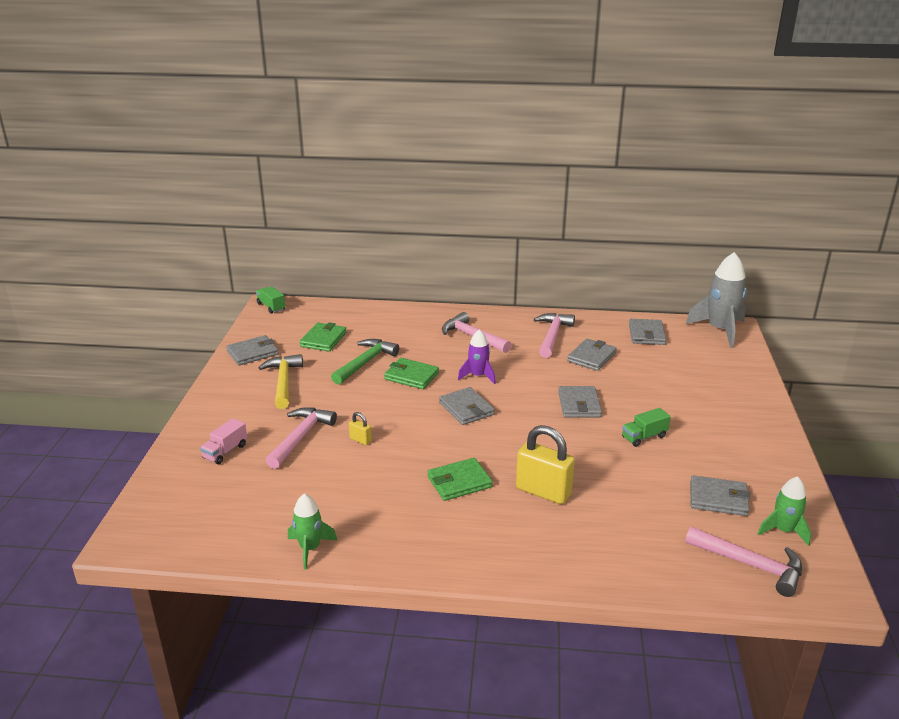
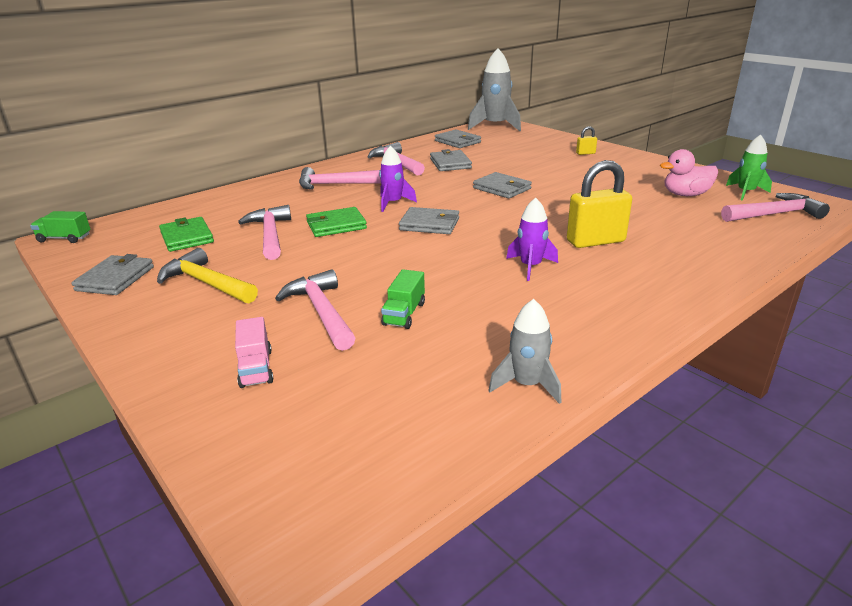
camera: 45 degrees left, 0 degrees up
(310, 548) = (527, 384): green rocket -> grey rocket
(360, 440) = (387, 284): yellow padlock -> yellow padlock (585, 153)
(365, 363) = (270, 235): green hammer -> pink hammer
(459, 482) = (530, 267): green wallet -> purple rocket
(644, 437) = (578, 186): green truck -> green truck (404, 314)
(718, 499) = (685, 195): grey wallet -> pink duck

